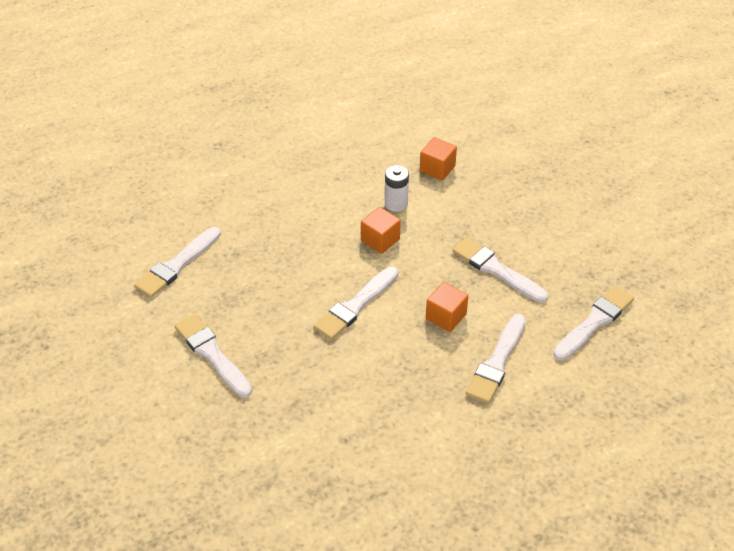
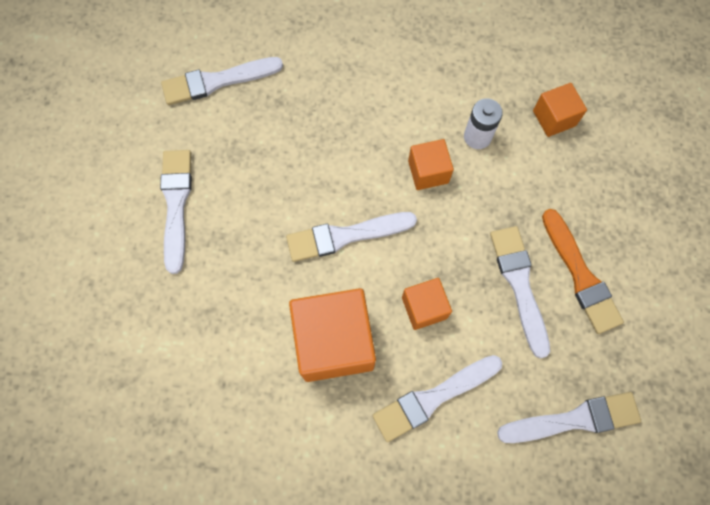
camera: 35 degrees right, 25 degrees up
(402, 370) = (334, 342): none -> orange cube
(530, 244) = (580, 275): none -> orange brush

